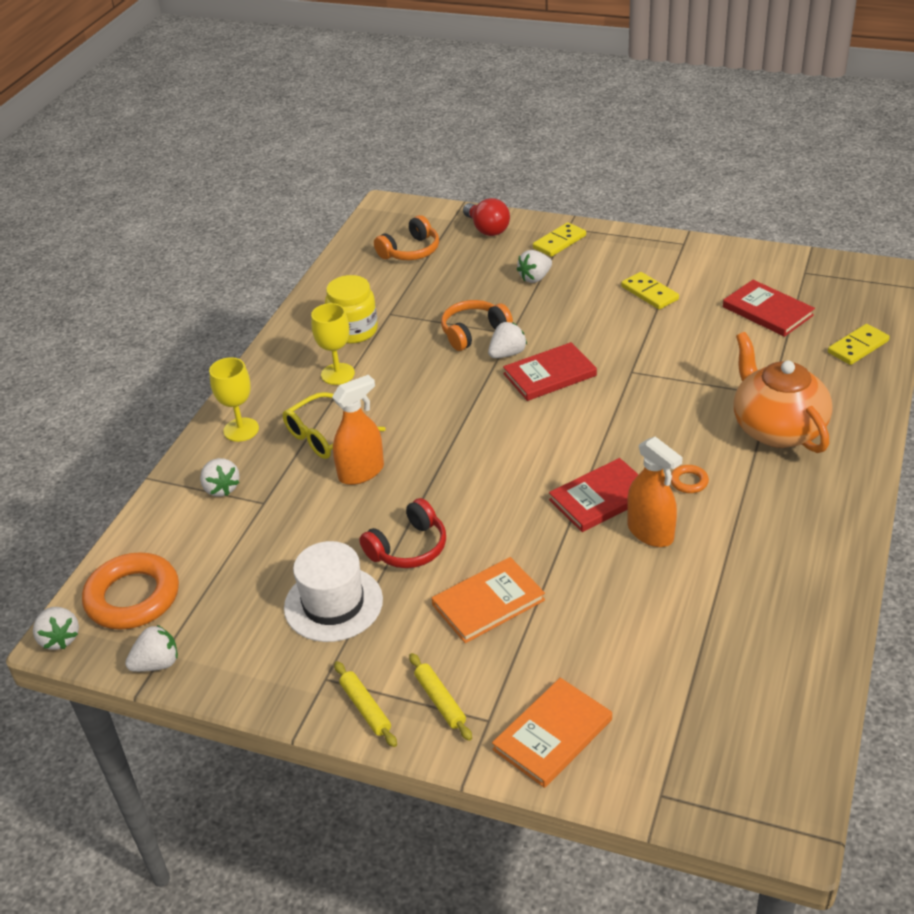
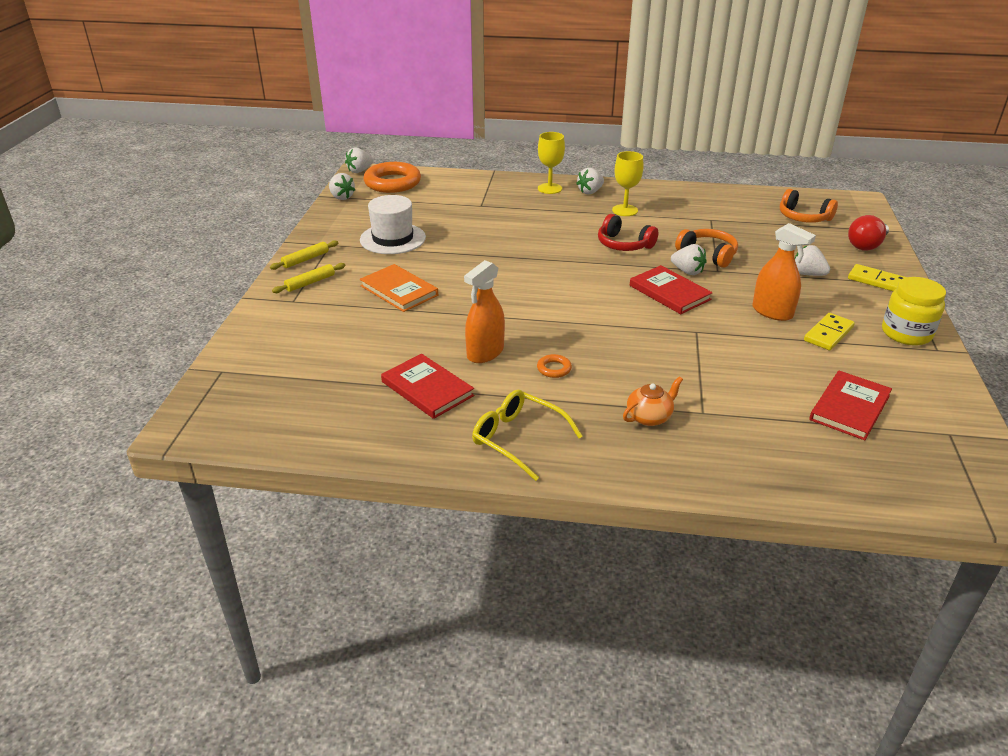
camera: 75 degrees right, 5 degrees down
(221, 488) = (491, 191): white strawberry -> white strawberry (590, 192)
(326, 436) = (554, 215): yellow glasses -> yellow glasses (518, 439)
(354, 331) = (680, 209): yellow jar -> yellow jar (906, 333)
(361, 472) = (520, 232): orange spray bottle -> orange spray bottle (772, 312)
(408, 548) = (448, 257): red headphones -> red headphones (624, 244)
(553, 735) = (278, 325): orange book -> none
(601, 498) = (520, 327): red book -> red book (427, 389)
(777, 428) = (649, 417): orange teapot -> orange teapot, size x0.48
(857, 347) = (824, 474): yellow domino -> none

